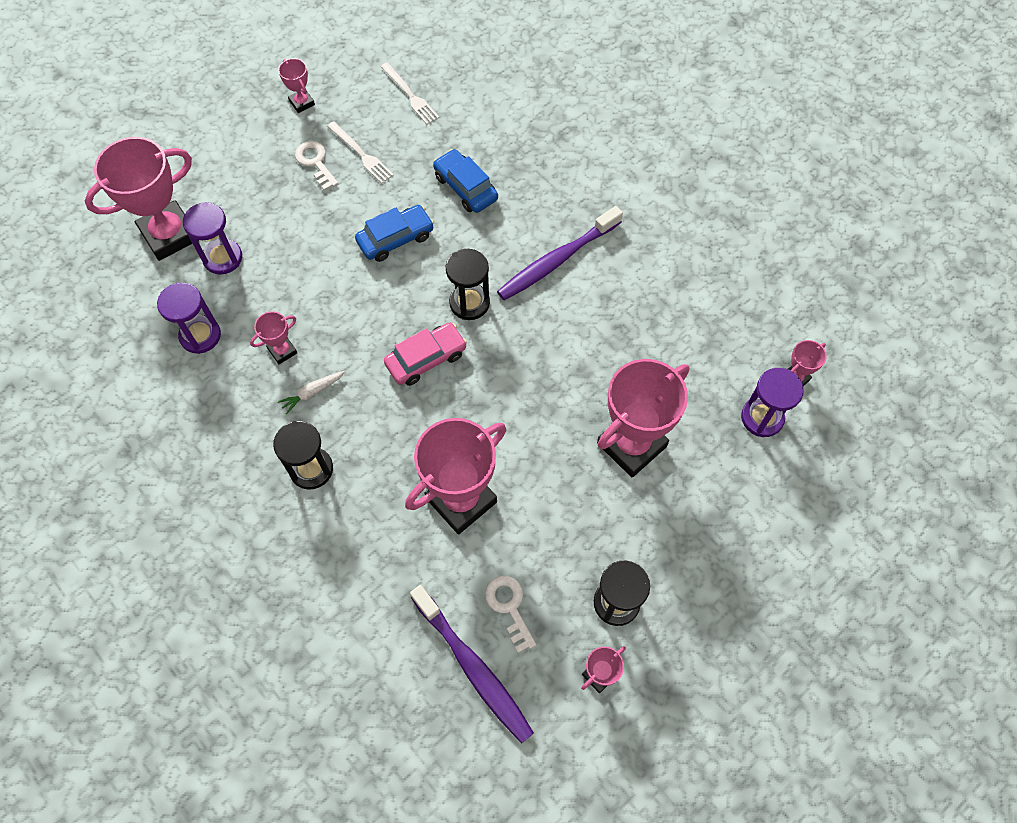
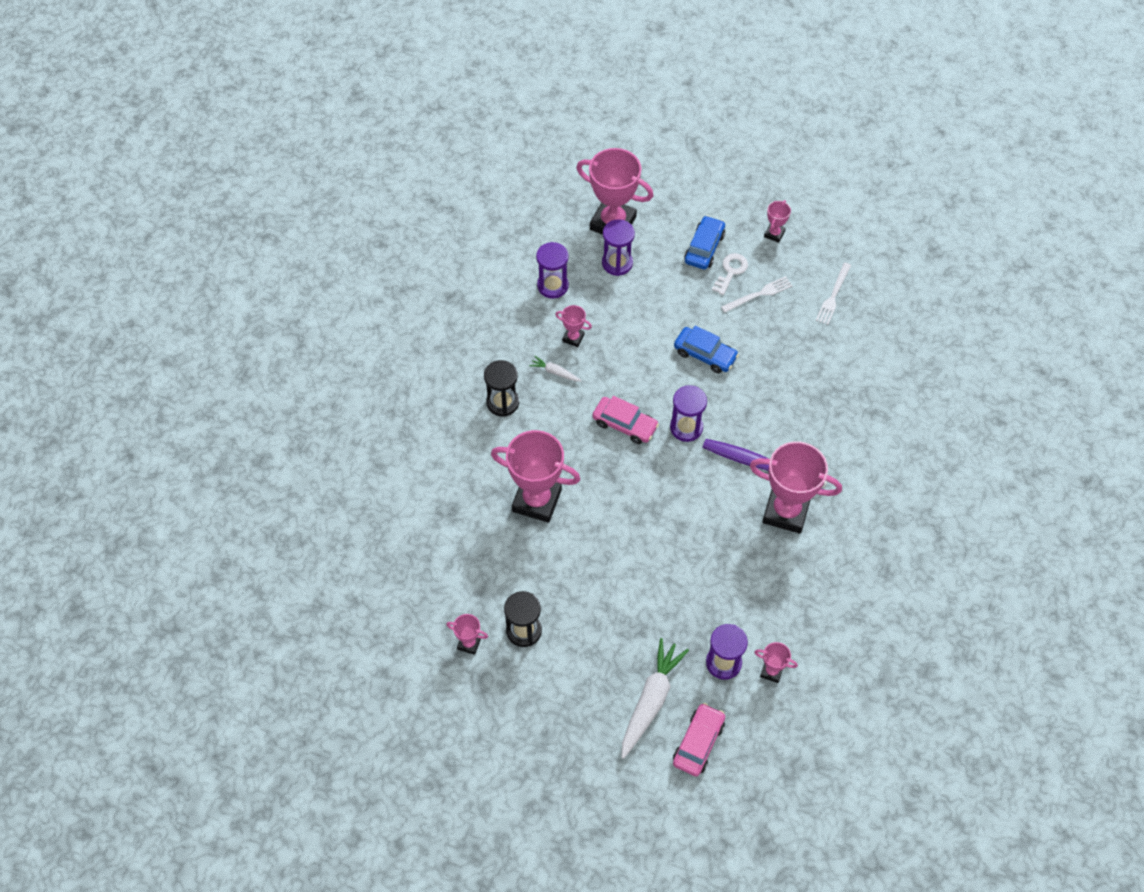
camera: 60 degrees right, 5 degrees down
(361, 154) = (759, 294): white fork -> white fork turned 135 degrees counterclockwise
(465, 188) = (779, 374): blue car -> blue car (704, 248)
(469, 303) = (686, 427): black hourglass -> purple hourglass
(473, 667) = (430, 567): purple toothbrush -> none
(509, 607) = (482, 567): white key -> none
(631, 445) = (644, 585): pink trophy -> pink trophy (786, 511)
(770, 513) = (650, 701): none -> white carrot
(841, 492) = (698, 743): none -> pink car

